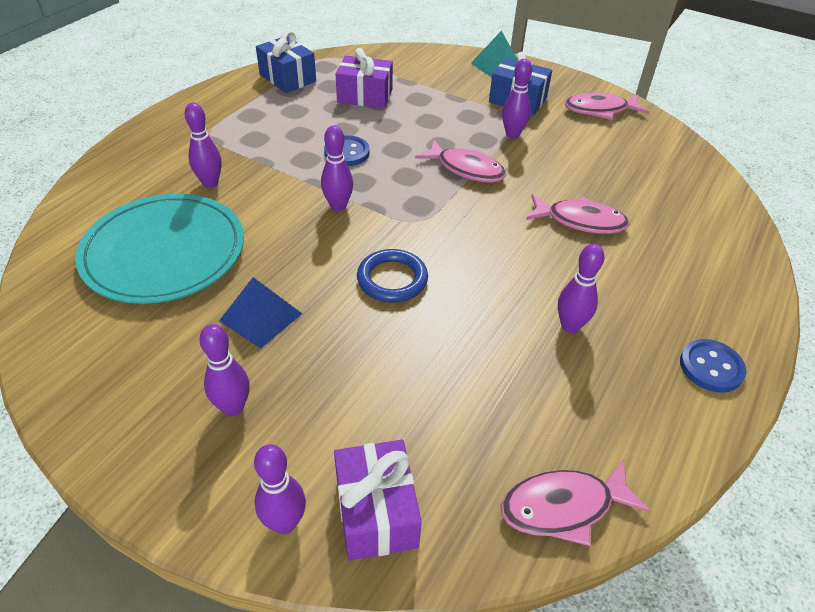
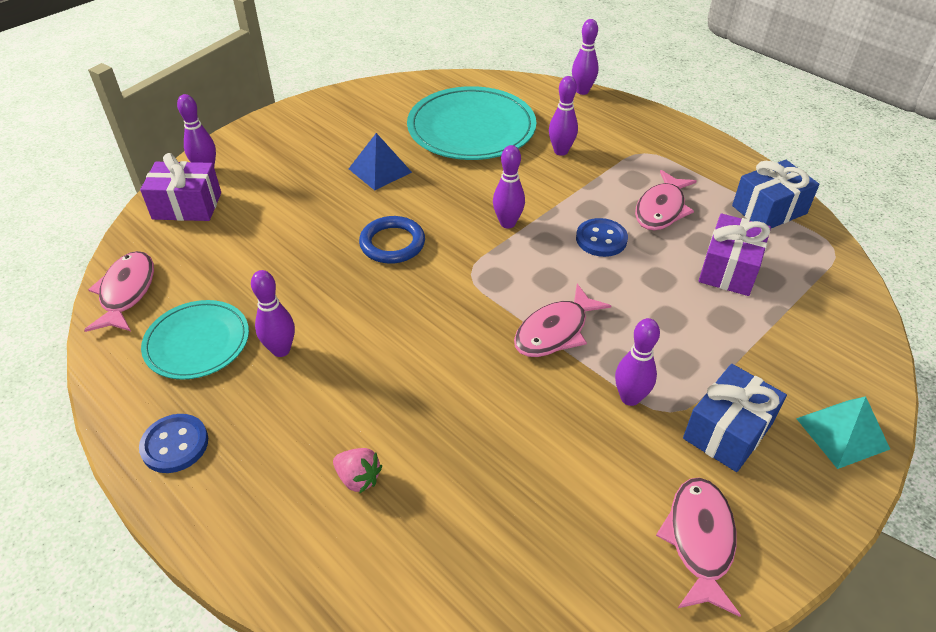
camera: 105 degrees right, 0 degrees up
(233, 407) = (302, 155): purple bowling pin -> purple bowling pin (582, 91)
(580, 221) = (429, 412): pink fish -> pink fish (661, 209)
(597, 397) = (197, 342): none -> turquoise plate
(659, 246) = (358, 478): none -> pink strawberry

